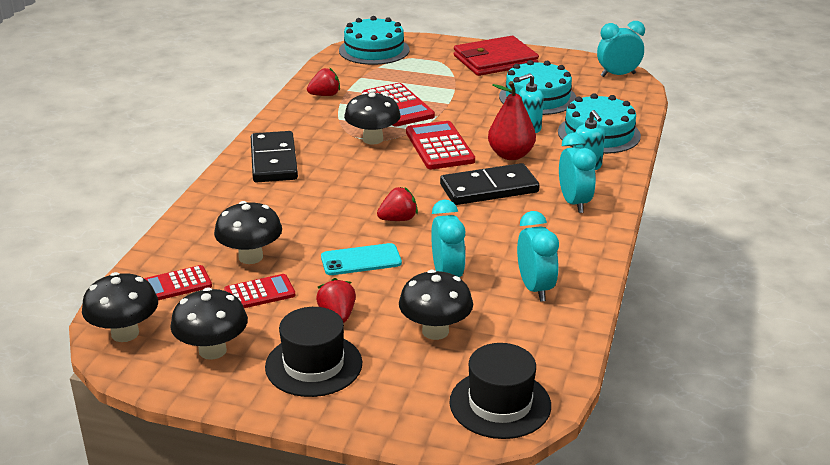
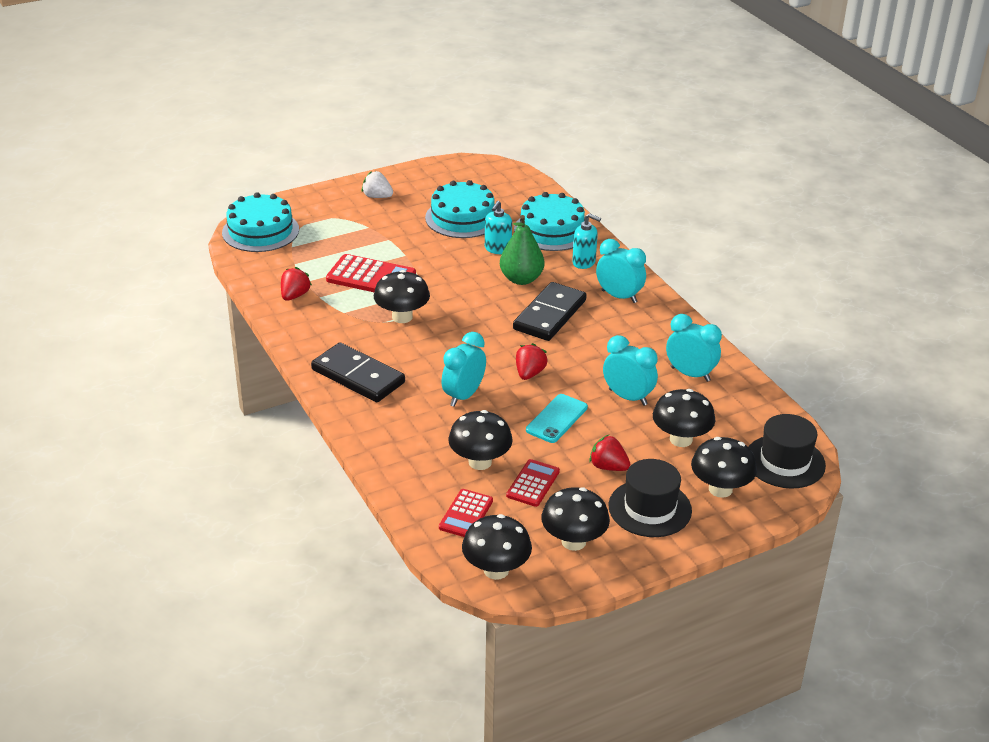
camera: 45 degrees left, 5 degrees up
(399, 388) = (720, 489): none -> black mushroom
(439, 146) = (461, 298): red calculator -> none
(495, 60) = (377, 196): red wallet -> white strawberry
(510, 155) = (521, 279): red pear -> green pear
(618, 75) = (488, 169): turquoise clock -> turquoise clock (463, 396)

